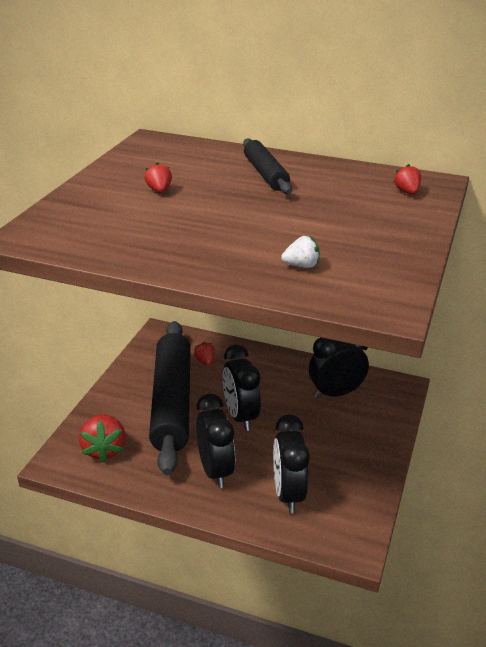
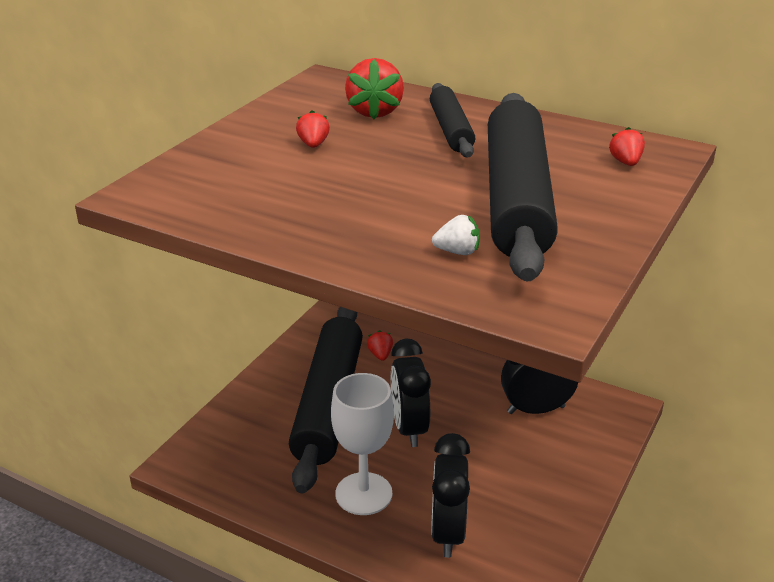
camera: 10 degrees right, 0 degrees up
(104, 450) = (236, 454): red strawberry -> red strawberry (375, 112)
(215, 471) = (363, 494): black clock -> white goblet
(334, 223) = (516, 199): none -> black rolling pin

